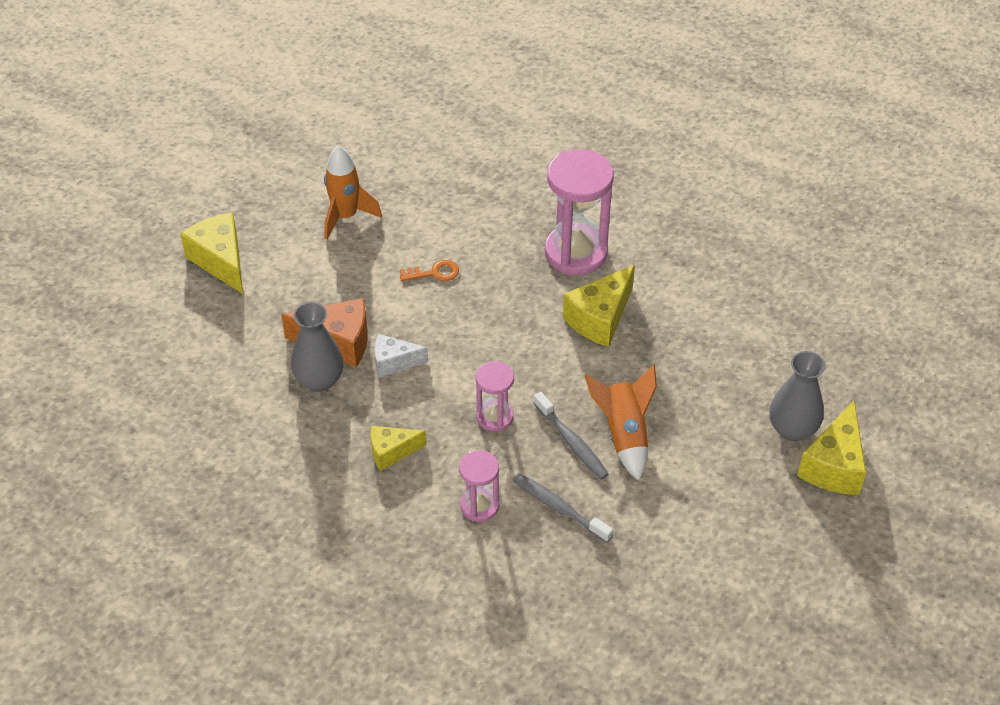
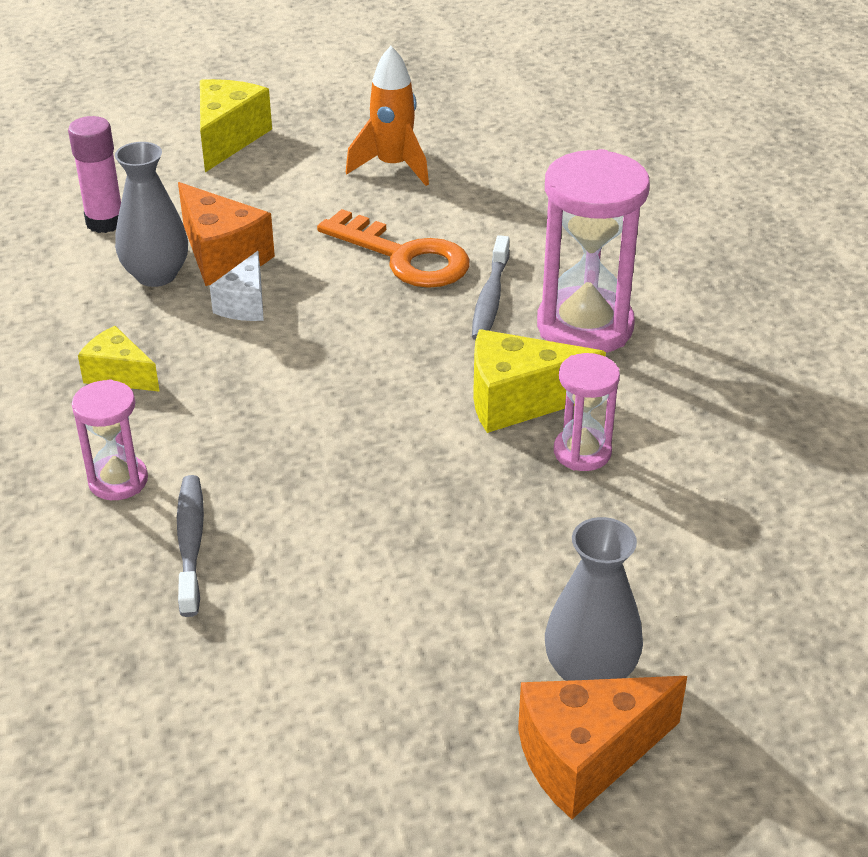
camera: 45 degrees right, 10 degrees down
(236, 368) = (105, 222): none -> pink glue stick
(394, 362) = (245, 304): white cheese -> white cheese turned 120 degrees counterclockwise
(434, 273) = (404, 257): orange key -> orange key, size x2.00
(495, 417) = (263, 414): pink hourglass -> pink hourglass (582, 452)
(572, 442) = (304, 492): grey toothbrush -> grey toothbrush (490, 298)
(624, 434) = (372, 526): orange rocket -> none
(834, 466) = (586, 757): yellow cheese -> orange cheese

